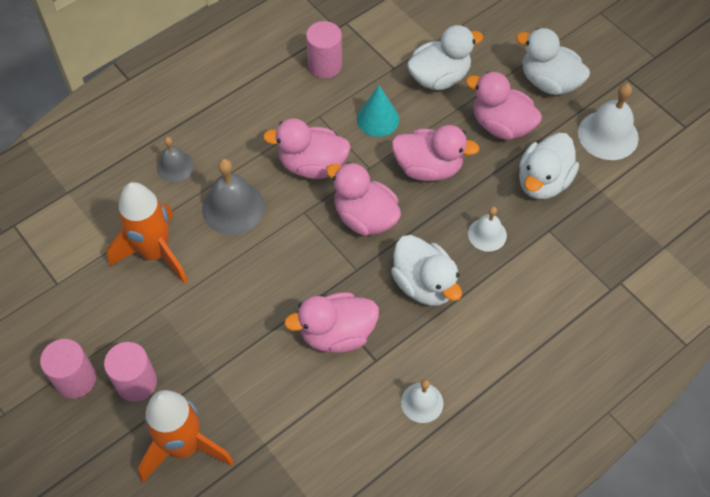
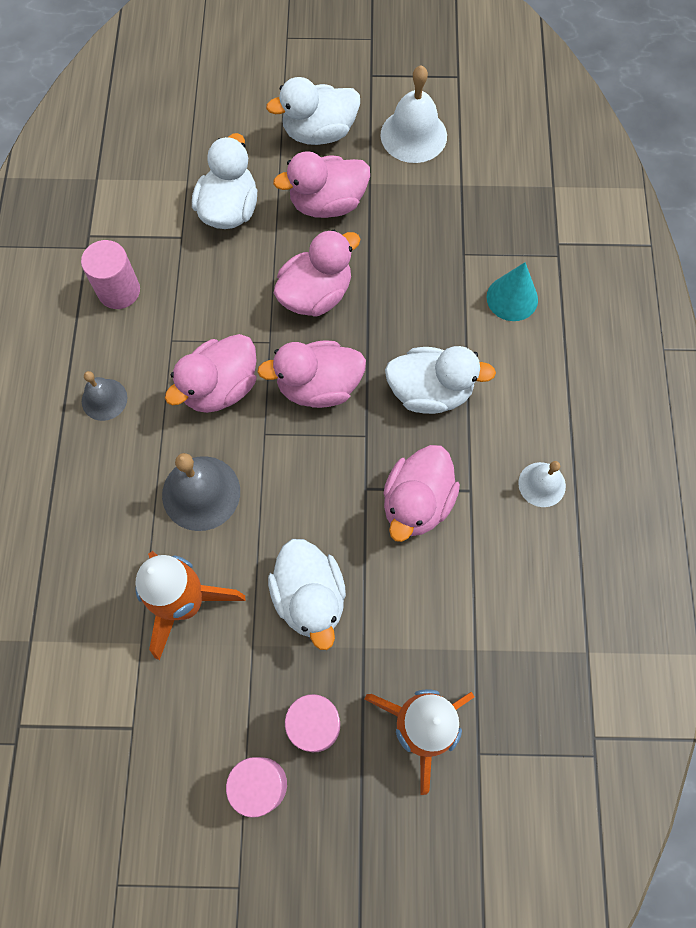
camera: 50 degrees left, 10 degrees up
(175, 166) = (102, 512): grey bell -> grey bell (104, 399)
(377, 119) = (224, 294): turquoise cone -> turquoise cone (512, 298)
(487, 234) = (425, 303): white bell -> none
(543, 181) = (413, 219): white duck -> white duck (310, 597)

